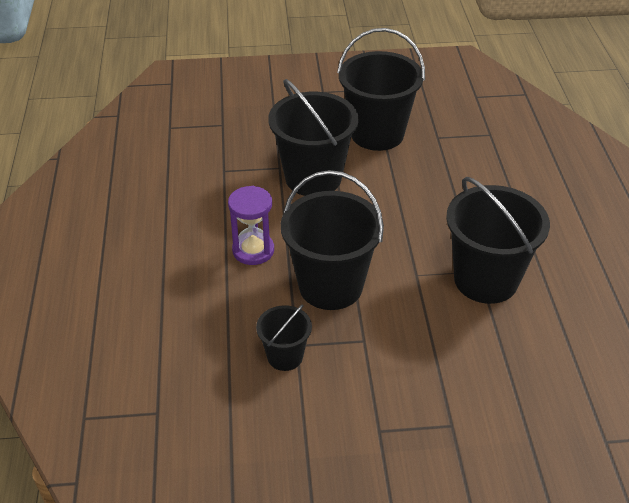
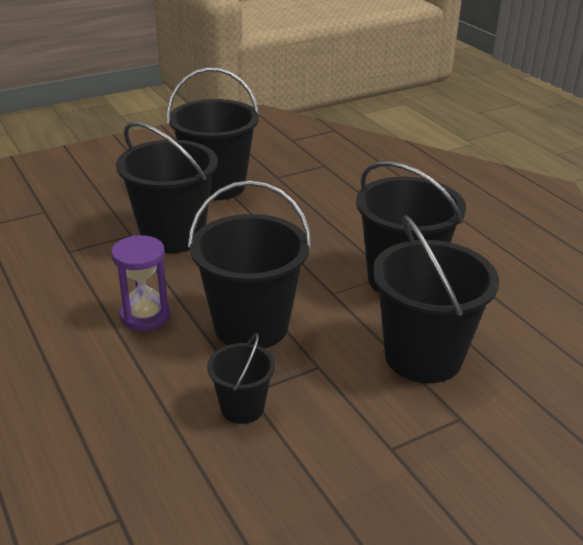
camera: 25 degrees left, 10 degrees down
(456, 360) = (423, 357): none -> black bucket

